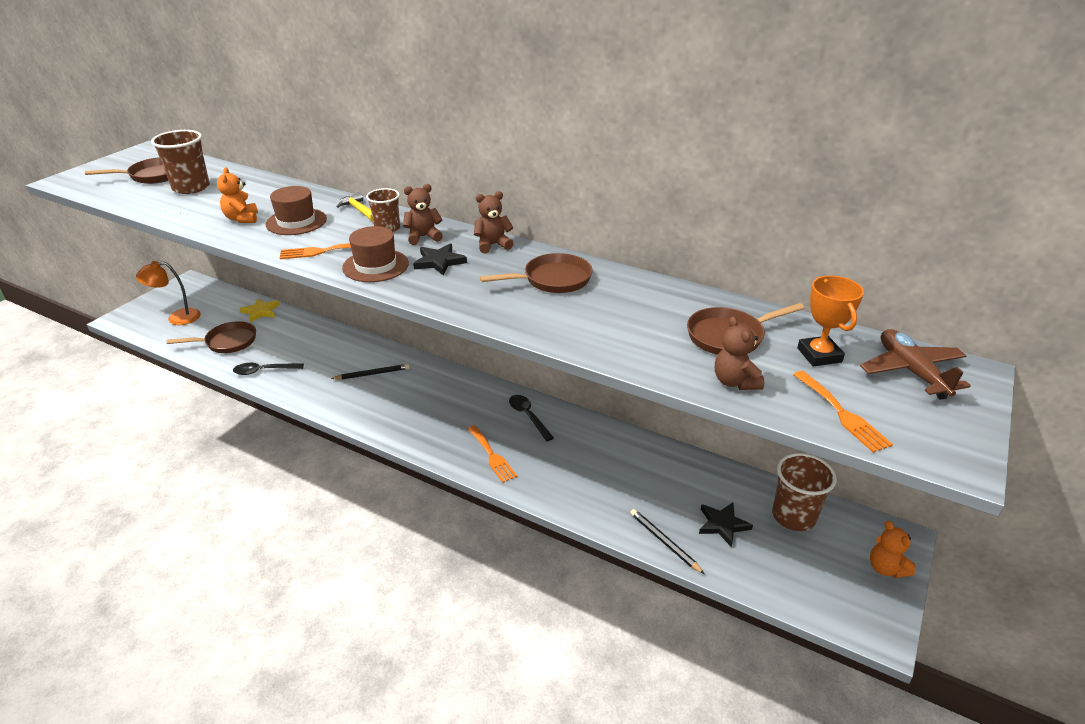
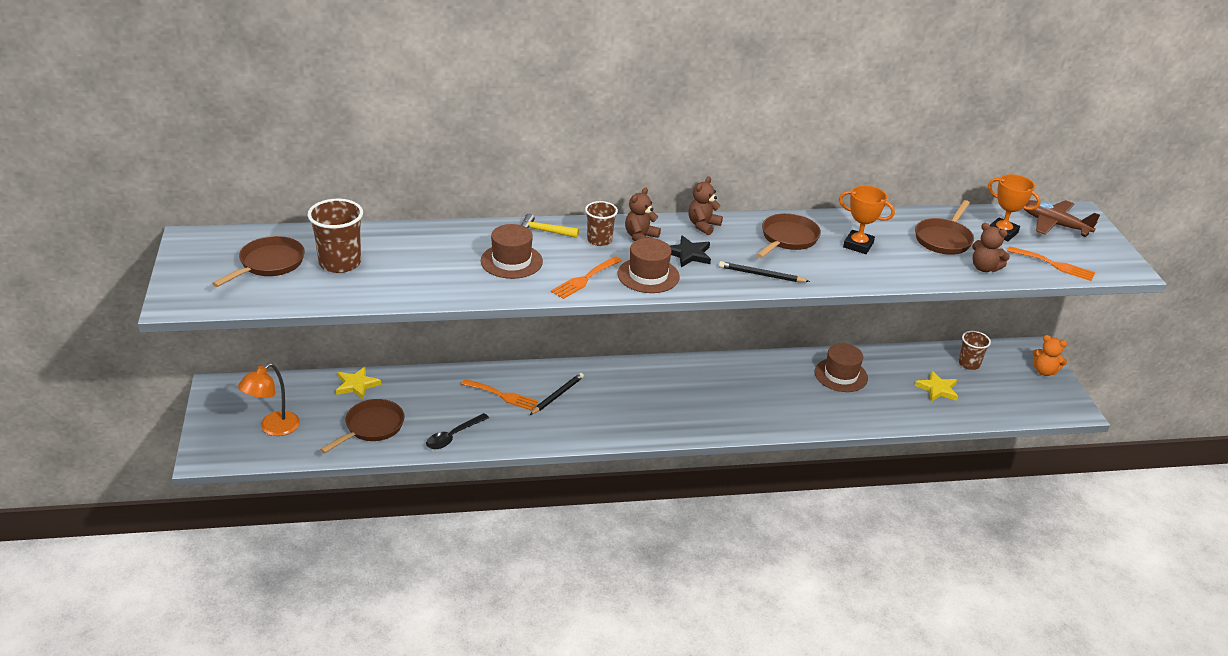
camera: 40 degrees left, 0 degrees up
(242, 219) = (457, 276): orange teddy bear -> none
(492, 456) = (741, 415): orange fork -> orange fork (502, 395)
(528, 416) = (728, 374): black spoon -> none
(617, 309) = (858, 245): none -> orange trophy
(633, 464) = (841, 375): none -> brown hat
(664, 542) = (918, 417): black pencil -> black pencil (761, 275)
(722, 525) = (937, 389): black star -> yellow star
(793, 516) = (969, 364): brown cup -> brown cup, size x0.64

